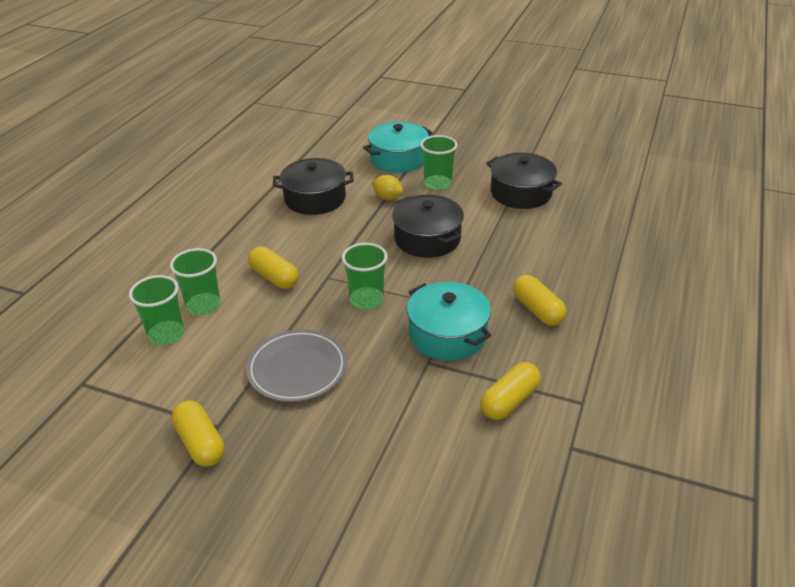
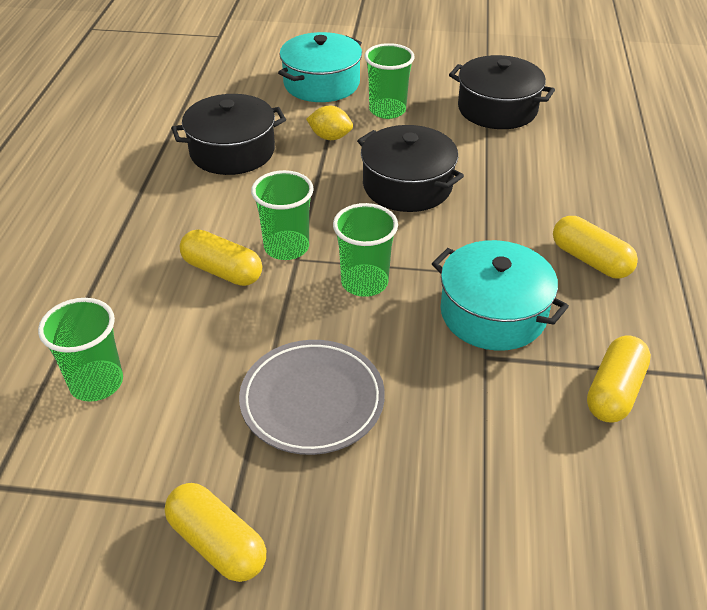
camera: 15 degrees left, 5 degrees up
(203, 305) = (136, 329): green cup -> green cup (286, 247)

